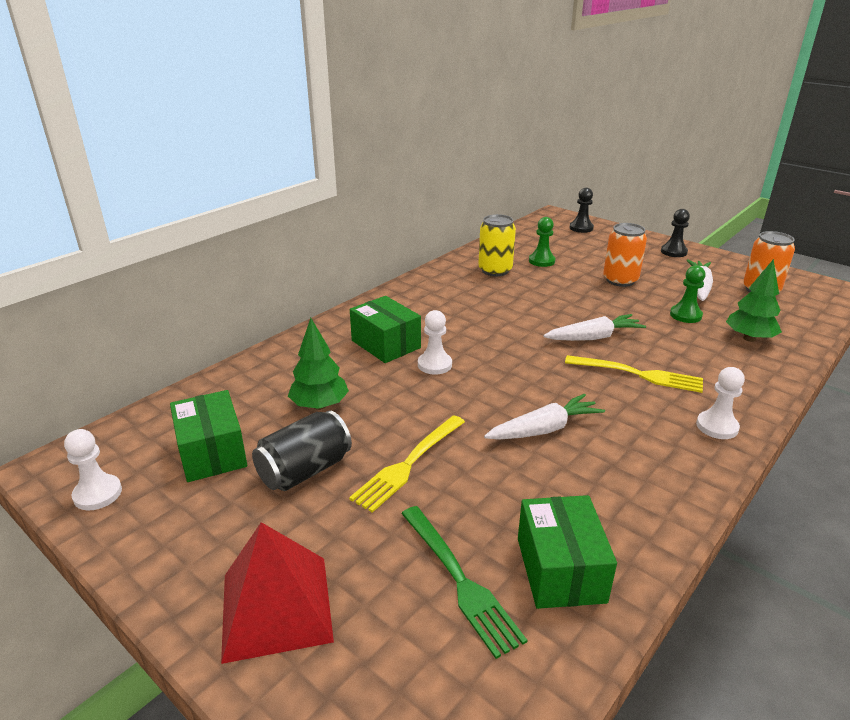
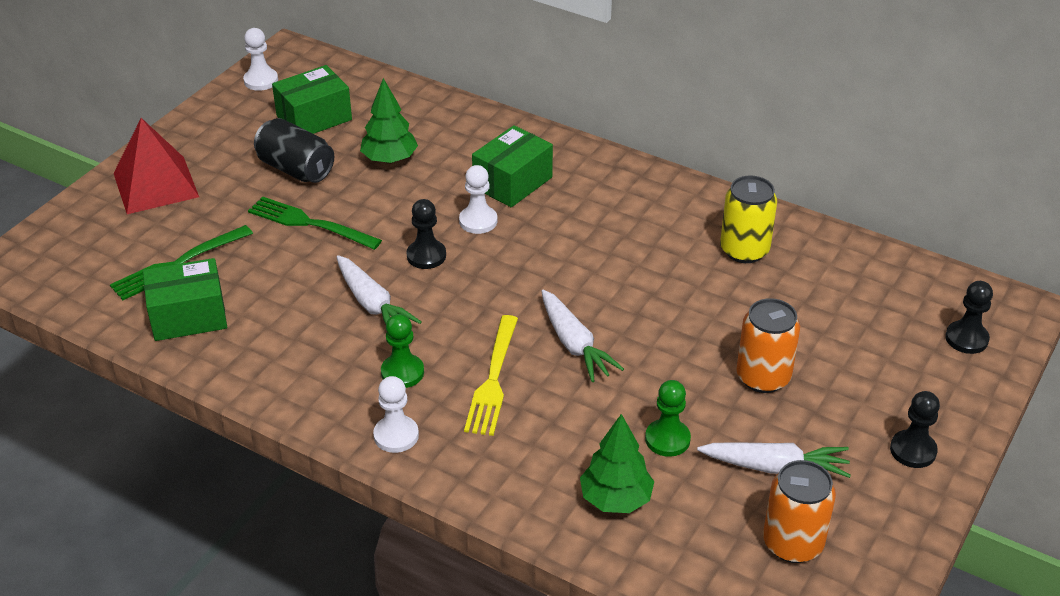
camera: 80 degrees right, 10 degrees up
(409, 464) = (310, 223): yellow fork -> green fork
(477, 394) = (426, 256): none -> black pawn
(541, 261) = (799, 295): green pawn -> green pawn (402, 372)

